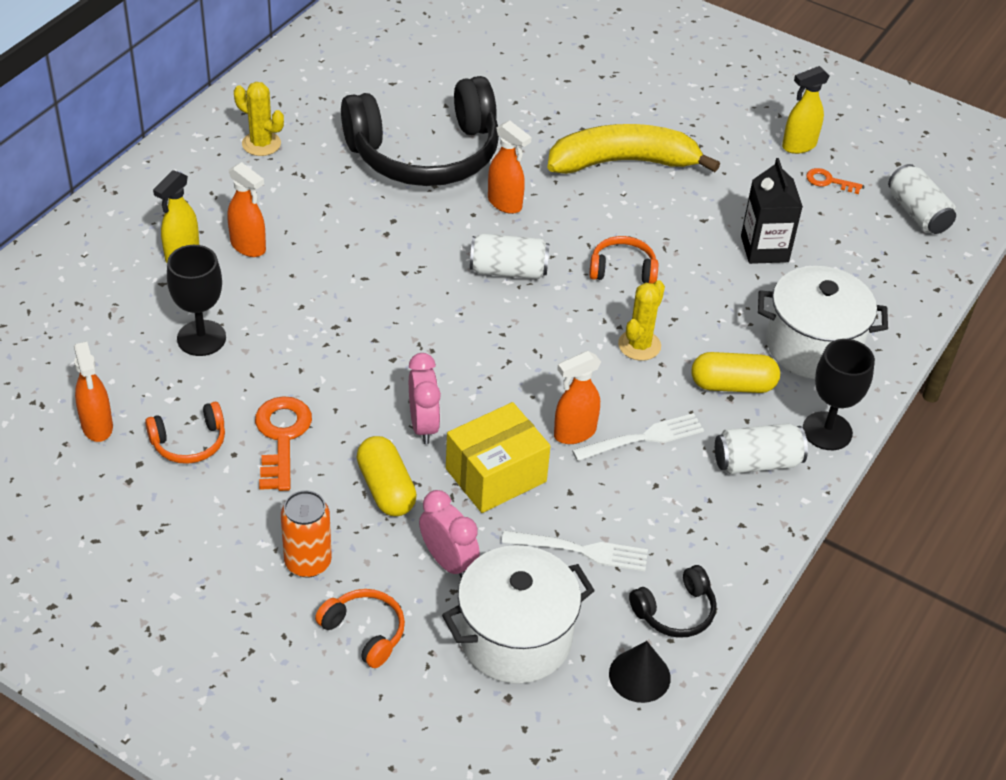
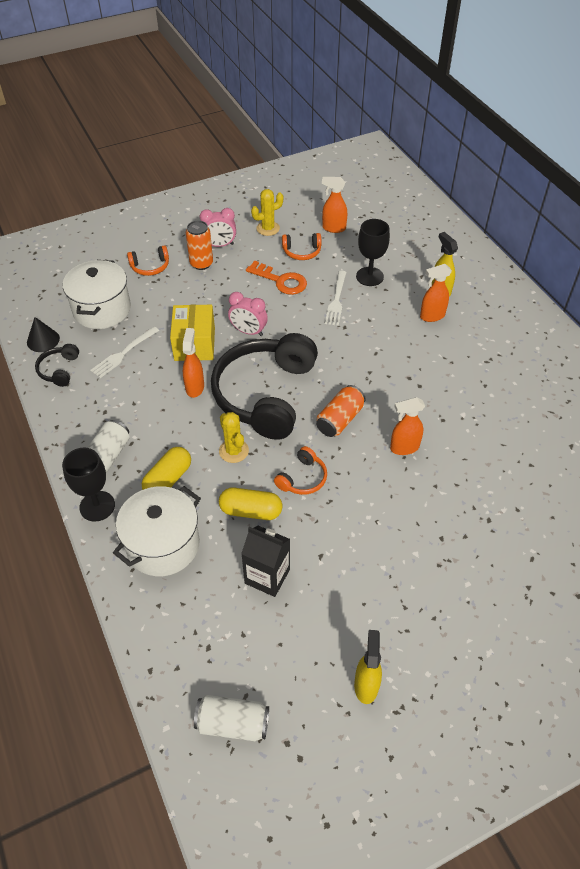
camera: 125 degrees right, 5 degrees up
(189, 442) = (302, 252): orange headphones -> orange headphones turned 105 degrees counterclockwise
(261, 144) = (528, 354): yellow cactus -> yellow cactus (268, 228)
(386, 488) = (220, 303): yellow capsule -> yellow capsule (251, 511)
(425, 153) = (479, 429): black headphones -> black headphones (266, 395)
(448, 561) = (161, 306): pink clock -> pink clock (219, 245)
(508, 270) = (340, 419): white can -> orange can
(624, 162) = (411, 541): yellow banana -> none
(643, 438) = (167, 414): white fork -> white fork (336, 300)
(829, 181) = (310, 678): orange key -> none

